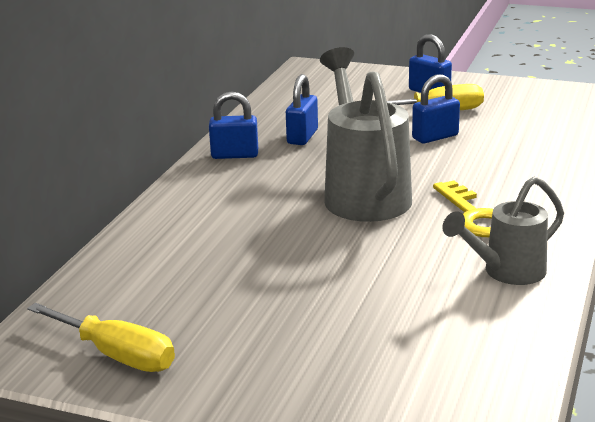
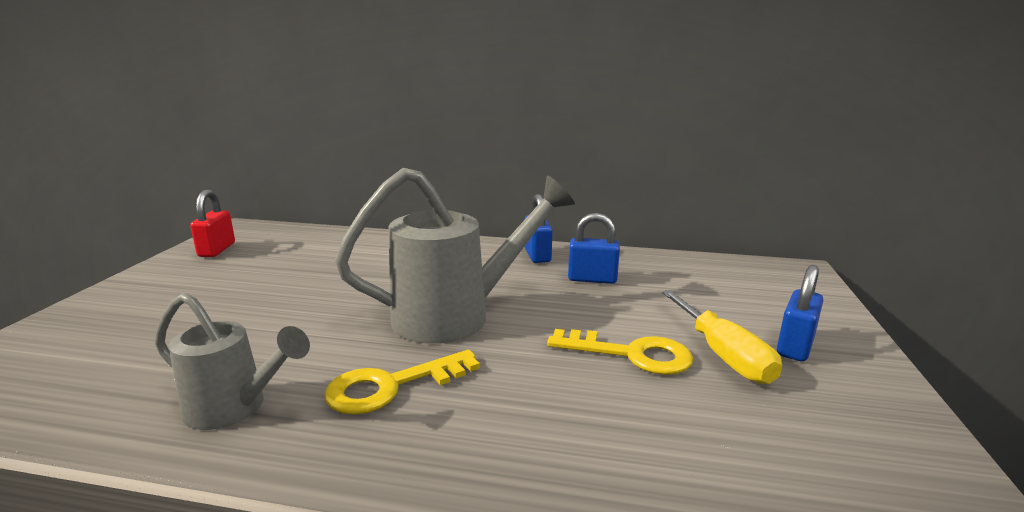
camera: 80 degrees right, 5 degrees down
(117, 355) = (217, 250): yellow screwdriver -> red padlock
(435, 137) = (631, 354): blue padlock -> yellow key
(506, 272) = (235, 409): grey watering can -> grey watering can turned 150 degrees clockwise

